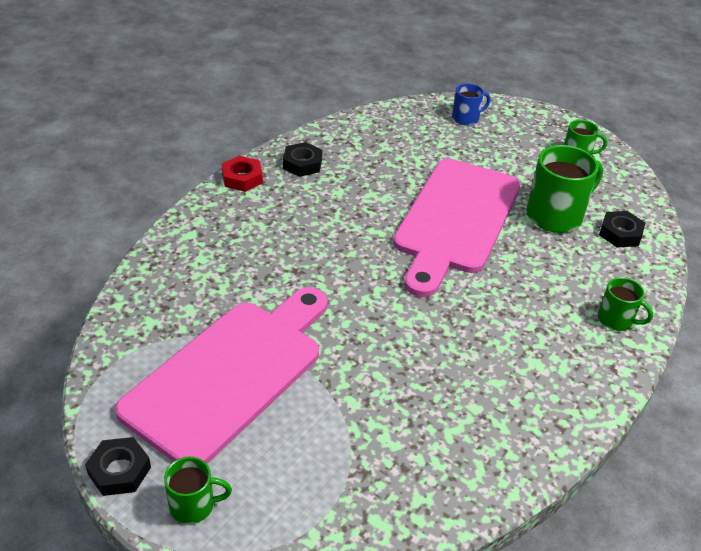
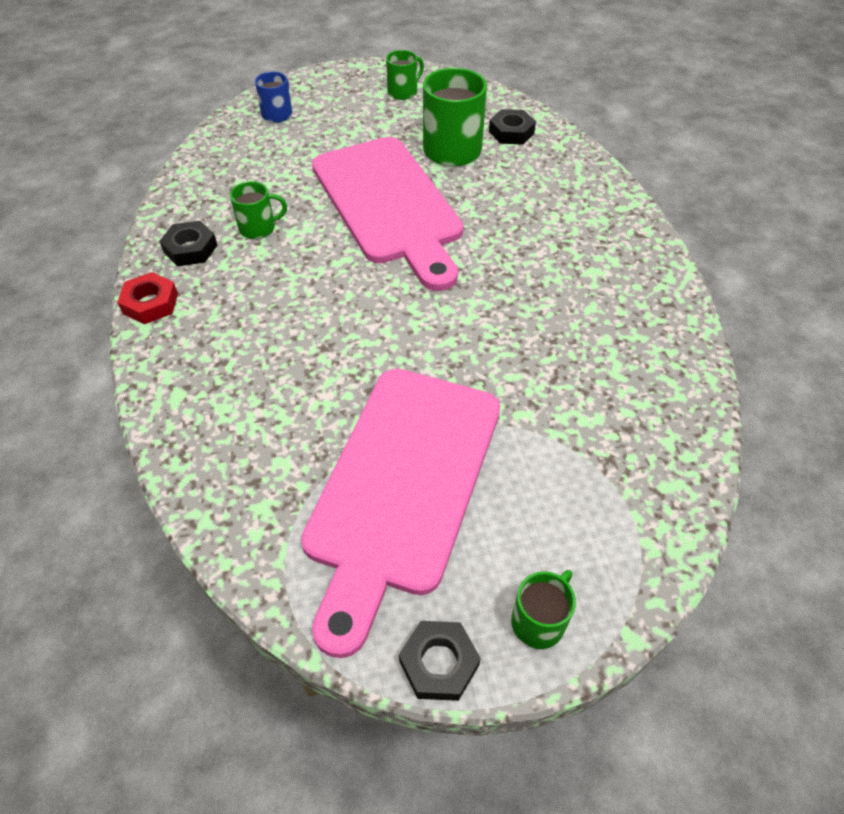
camera: 45 degrees left, 10 degrees up
(229, 374) = (402, 485): pink cutting board -> pink cutting board turned 150 degrees counterclockwise
(616, 320) = (594, 198): green mug -> green mug (258, 228)

